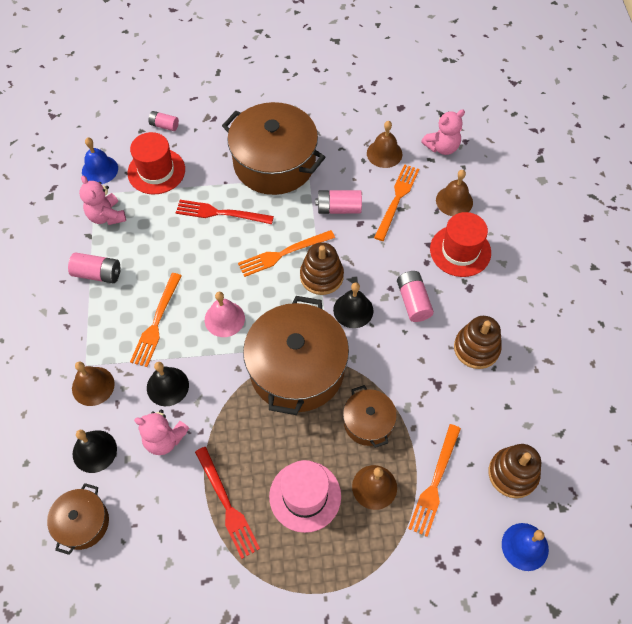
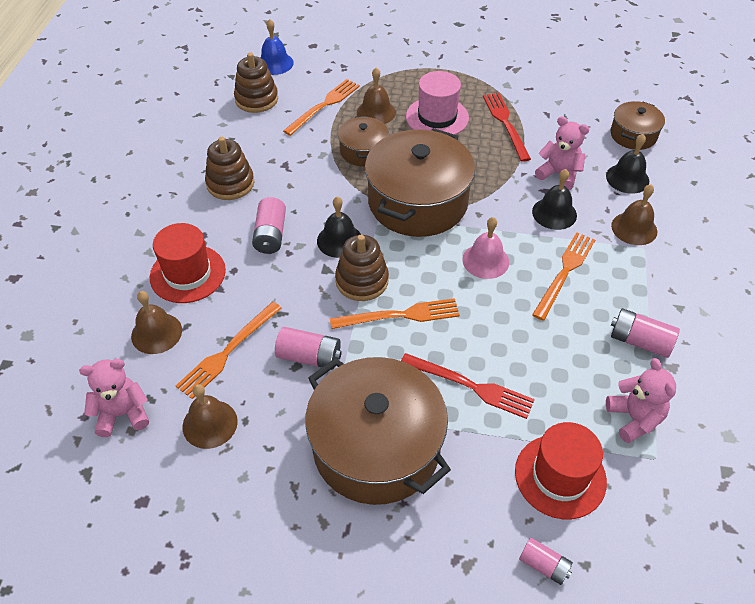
camera: 165 degrees left, 10 degrees down
(100, 170) = (651, 500): blue bell -> none

